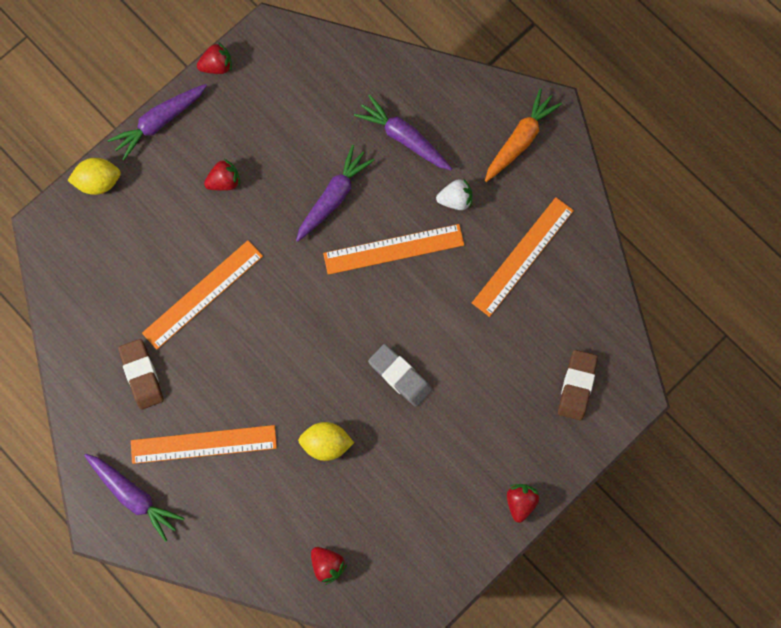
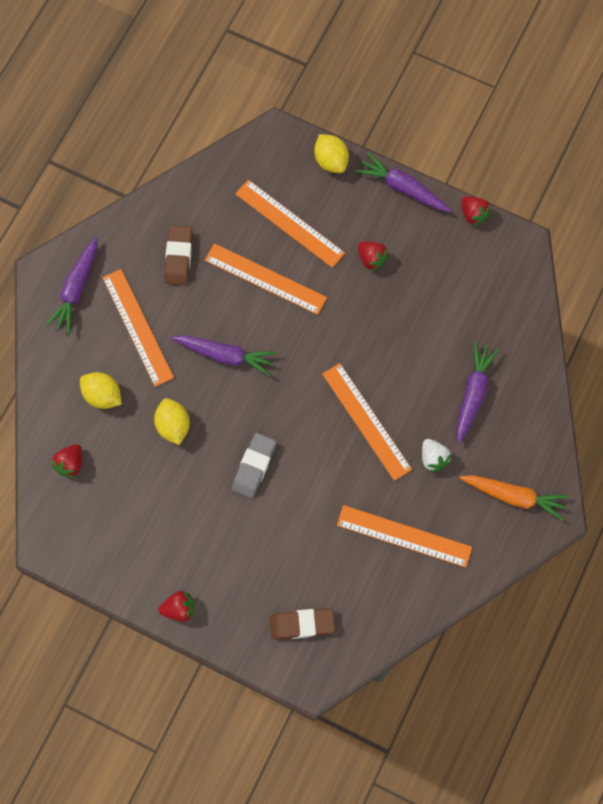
camera: 70 degrees right, 5 degrees down
(142, 375) = (179, 257): brown eraser -> brown eraser turned 45 degrees counterclockwise
(151, 248) = (290, 223): none -> orange ruler
(265, 506) = (102, 395): none -> yellow lemon
(333, 197) = (393, 353): purple carrot -> purple carrot (225, 355)

